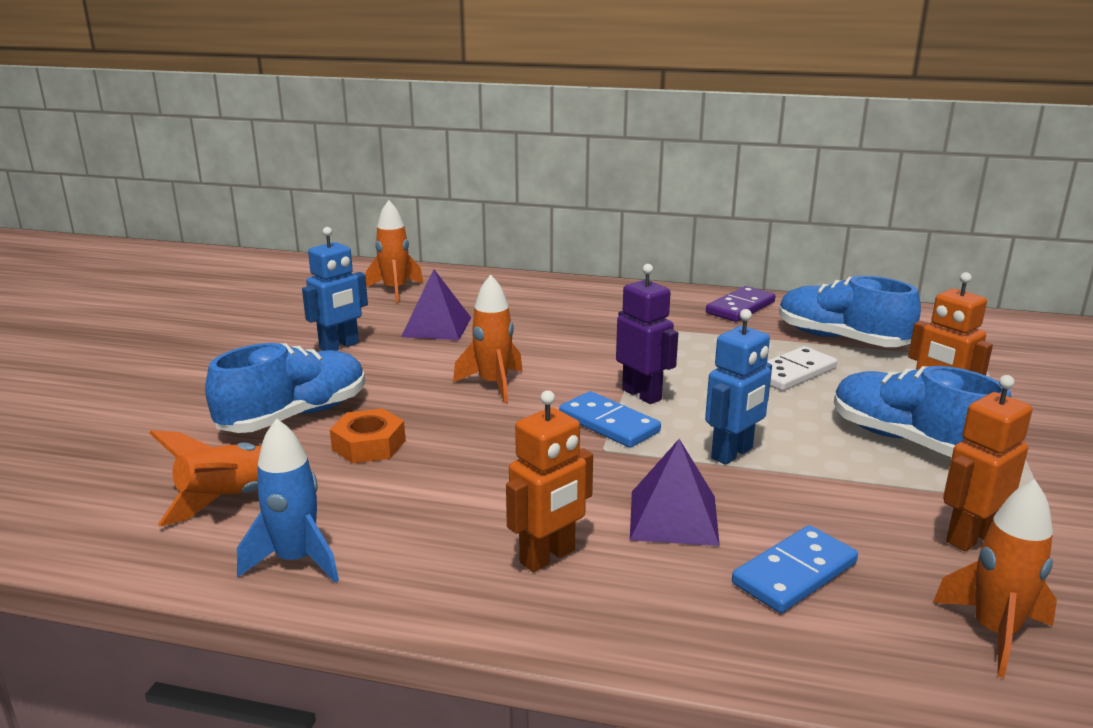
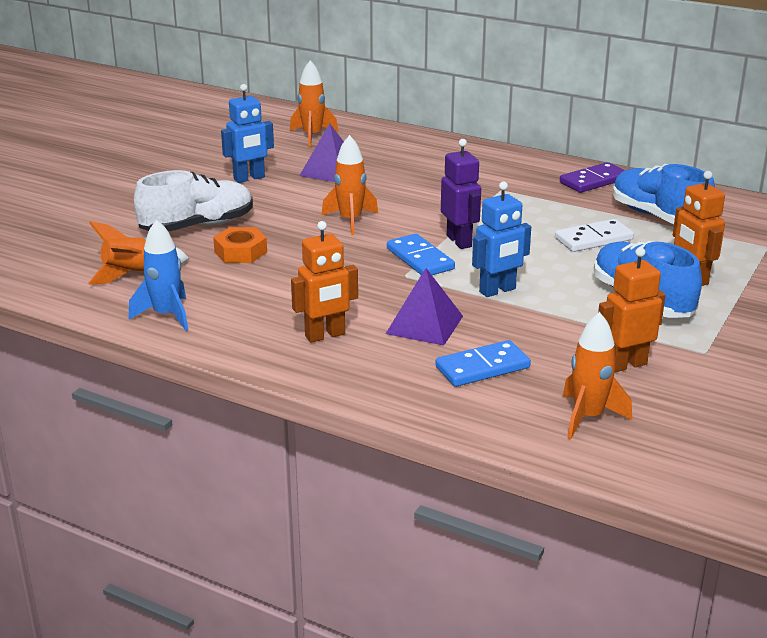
camera: 15 degrees right, 5 degrees up
(295, 416) = (197, 226): blue shoe -> white shoe

